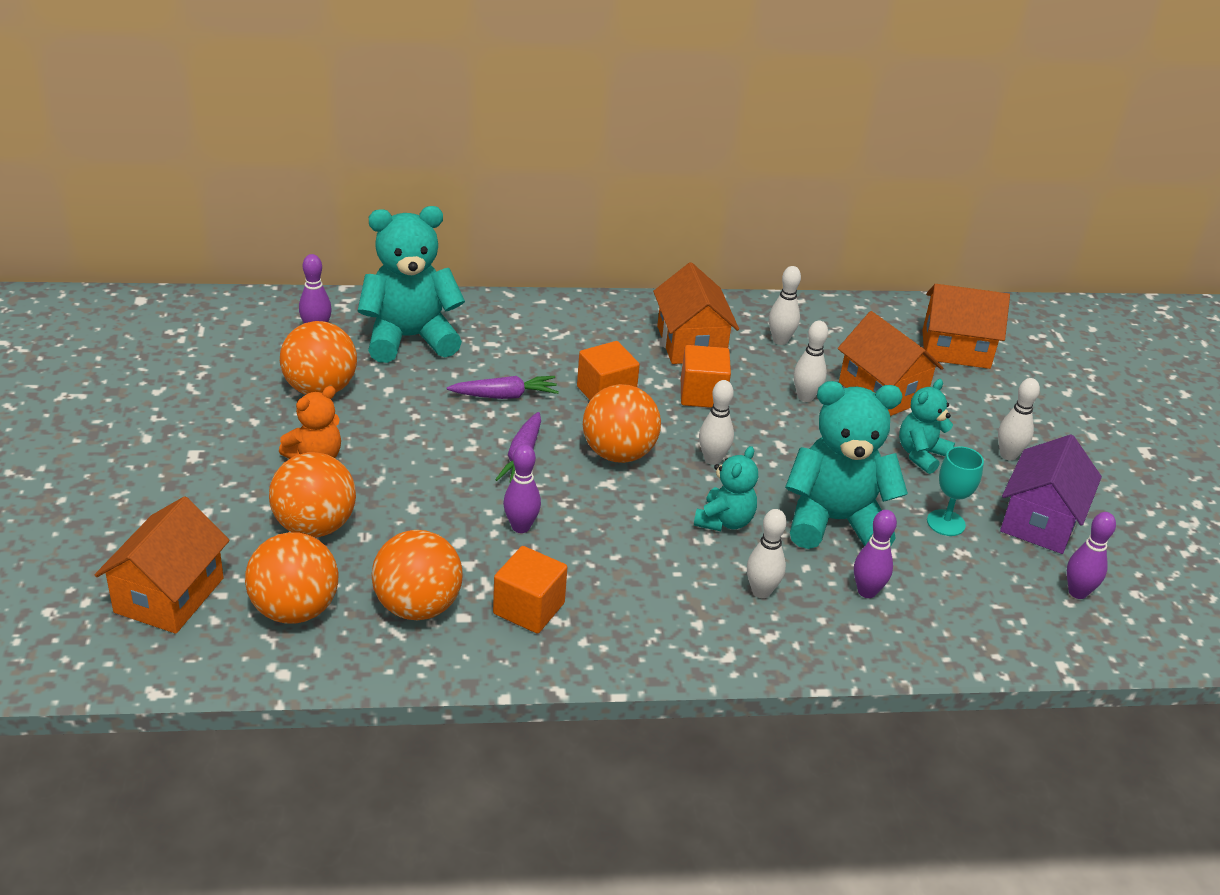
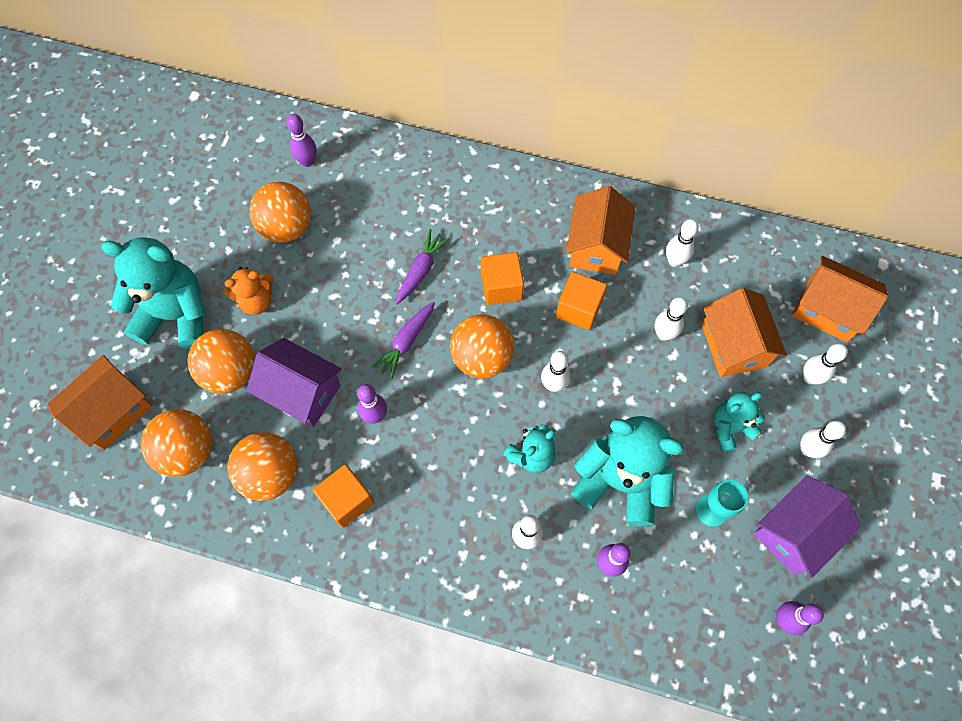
camera: 25 degrees right, 30 degrees up
(410, 338) = (374, 186): turquoise teddy bear -> turquoise teddy bear (176, 315)
(417, 525) = (301, 392): none -> purple house
(505, 396) = (421, 270): purple carrot -> purple carrot turned 75 degrees counterclockwise
(973, 401) = (810, 377): none -> white bowling pin

